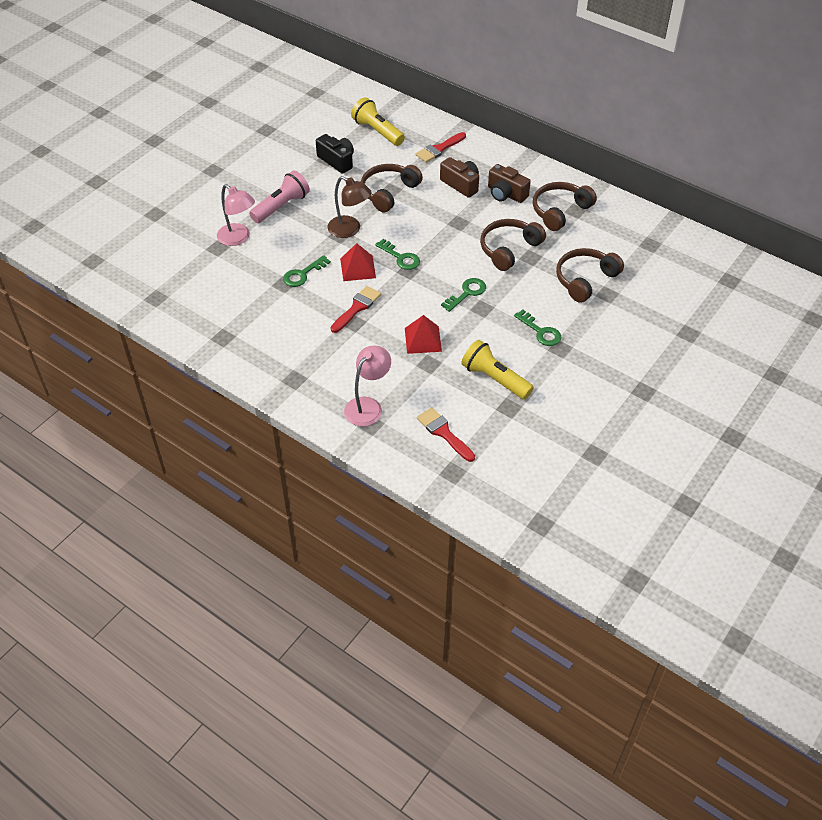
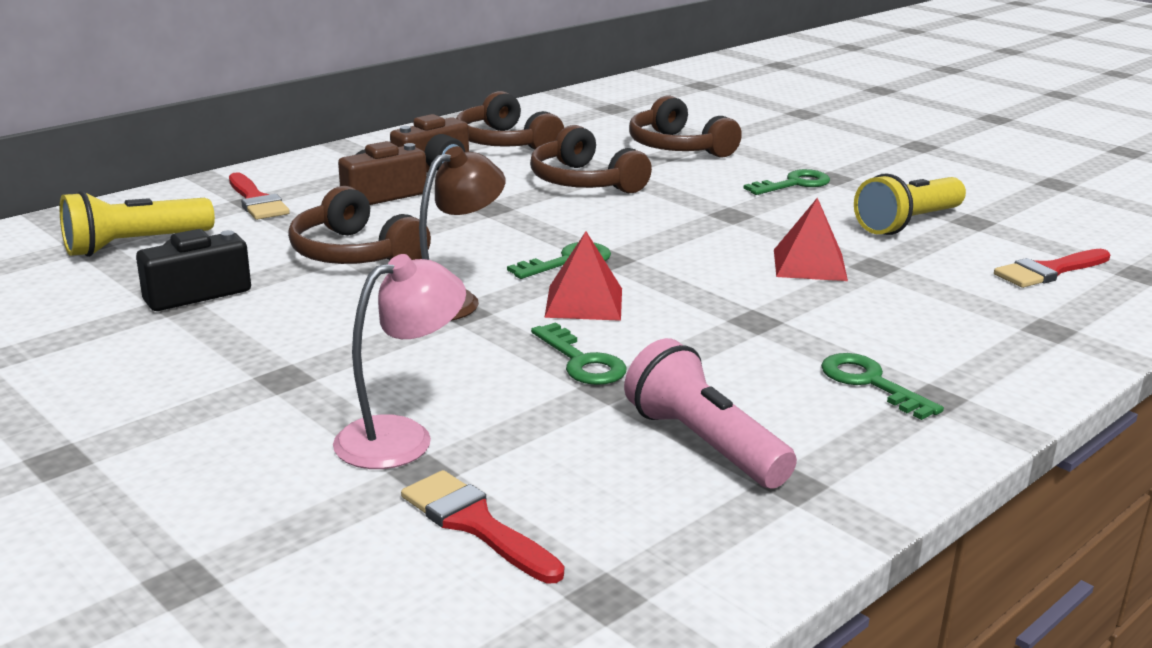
camera: 80 degrees left, 25 degrees down
(281, 206) = (311, 370): pink flashlight -> pink flashlight (704, 444)
(357, 308) = (710, 314): red brush -> red brush (475, 524)
(368, 406) = (999, 327): pink lamp -> none
(467, 293) = (689, 220): green key -> green key (870, 383)

